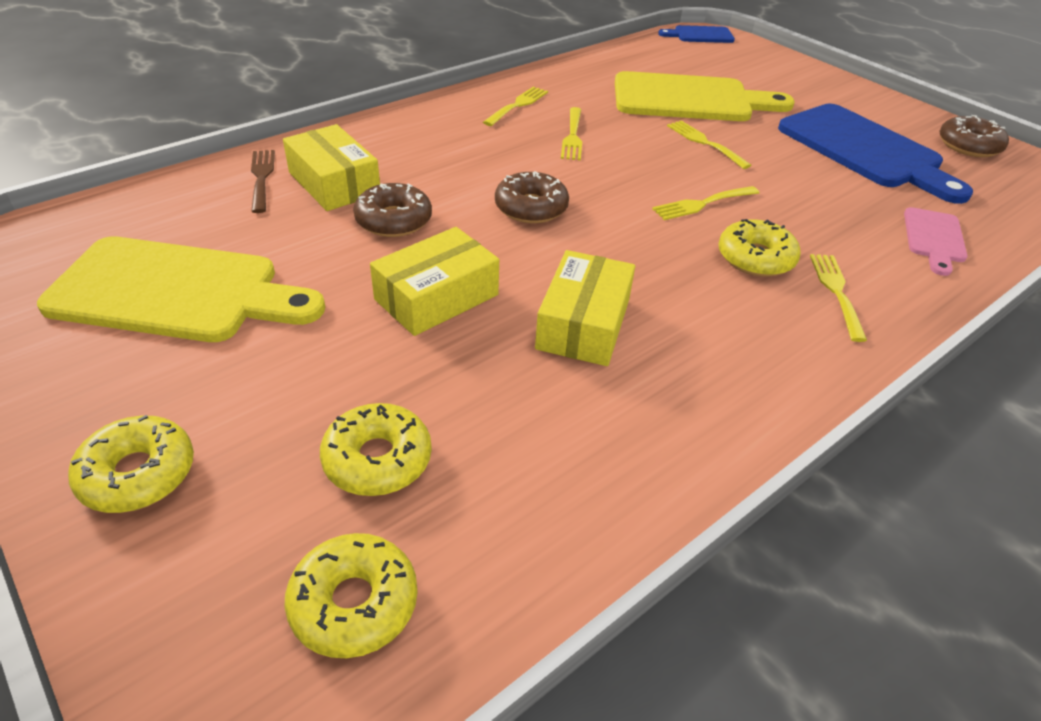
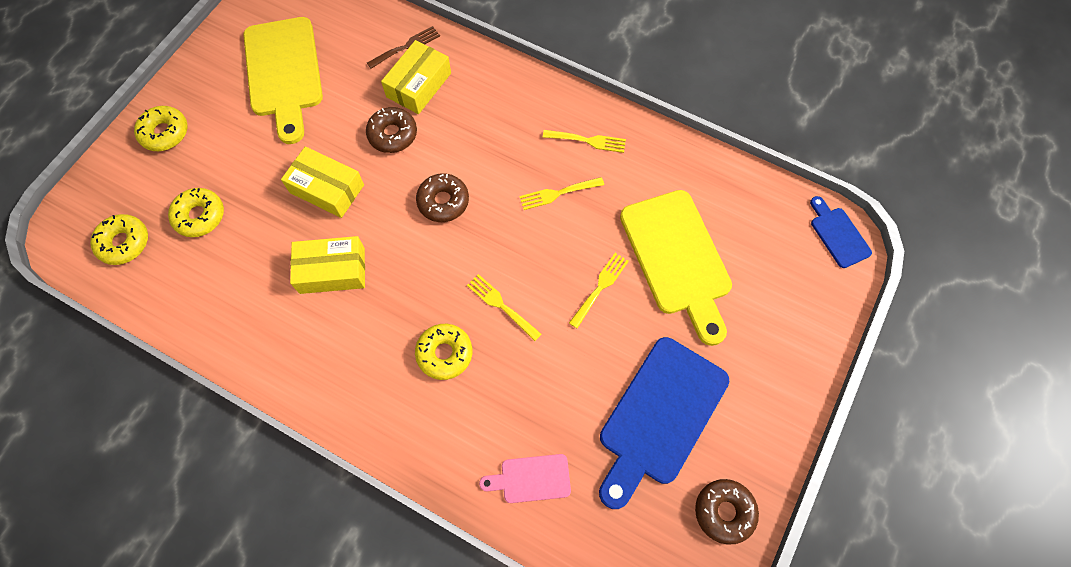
camera: 70 degrees right, 25 degrees up
(836, 292) = (426, 411): yellow fork -> none

